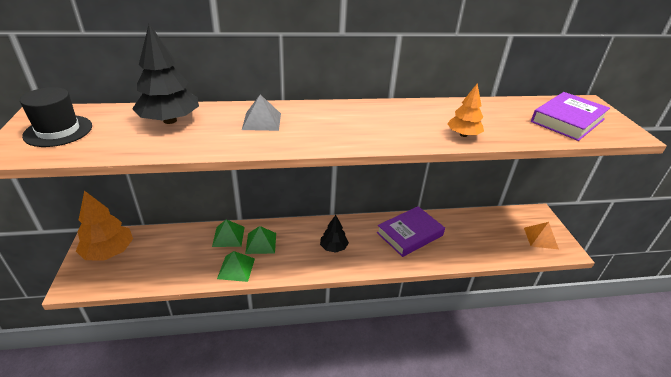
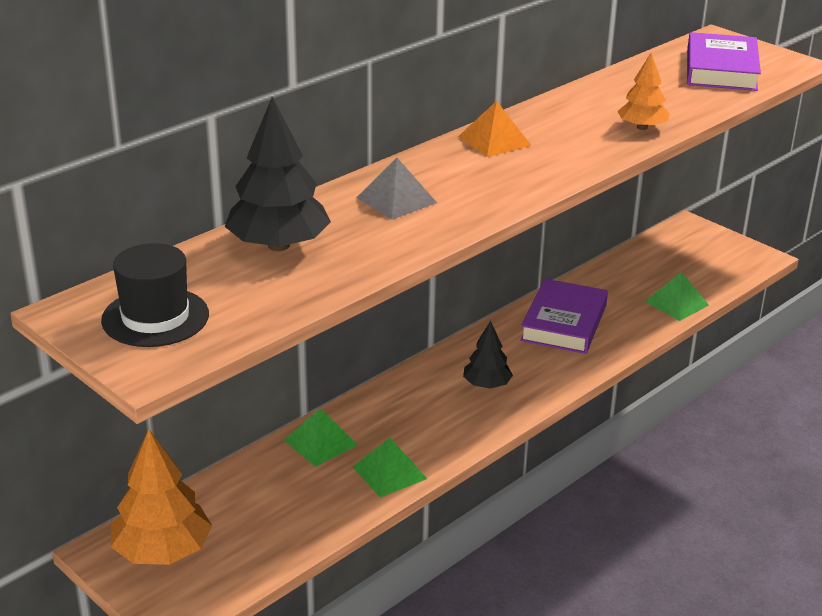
camera: 35 degrees left, 5 degrees down
(261, 243) = (380, 427): green pyramid -> green pyramid (677, 303)
(540, 238) = (718, 256): orange pyramid -> orange pyramid (494, 141)

